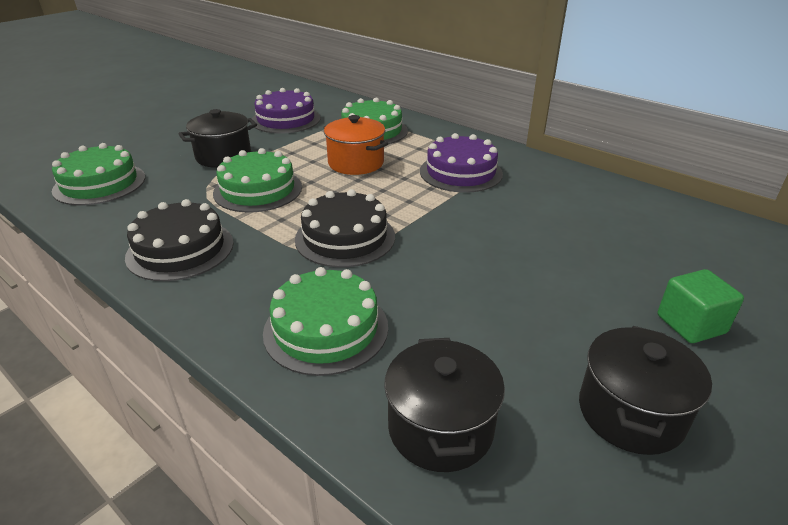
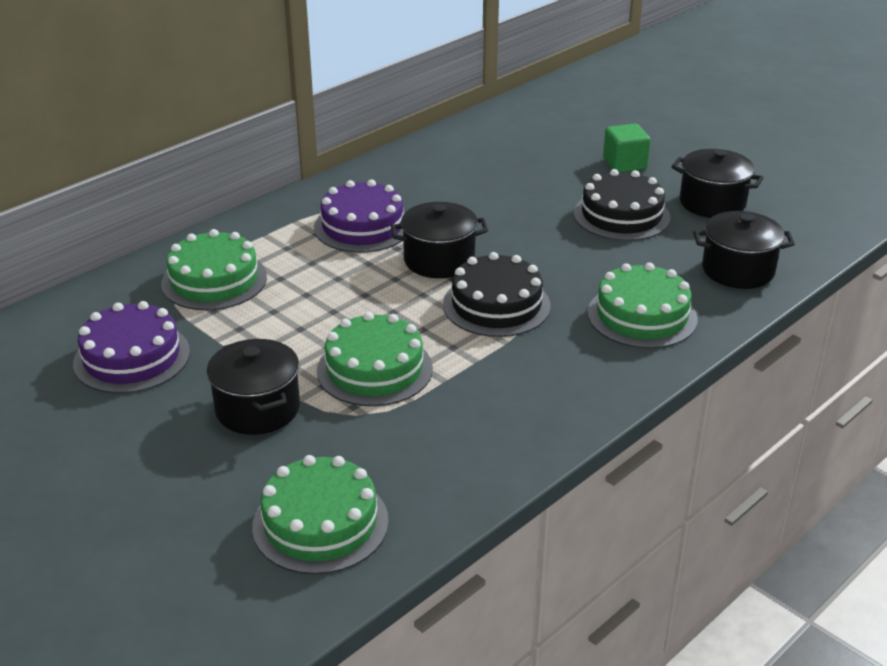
camera: 85 degrees left, 0 degrees up
(180, 249) = (512, 415): black cake -> black cake (621, 215)
(356, 163) = (316, 295): orange pot -> none
(415, 207) = (439, 260): none -> black pot

